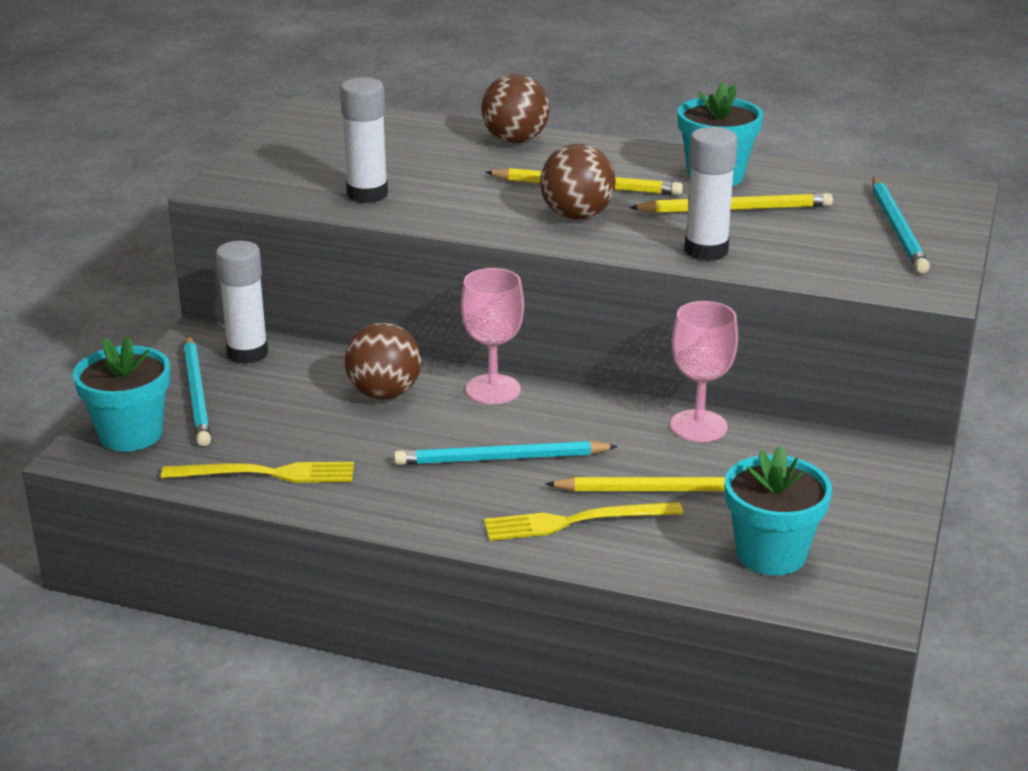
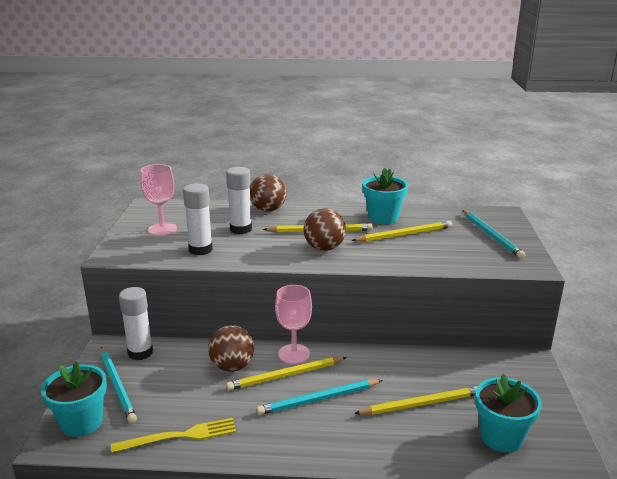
camera: 15 degrees left, 5 degrees down
(464, 418) = (285, 376): none -> yellow pencil
(575, 521) = (381, 436): yellow fork -> none
(698, 426) = (417, 359): pink goblet -> pink goblet (162, 229)
(706, 250) = (404, 260): white glue stick -> white glue stick (241, 229)

